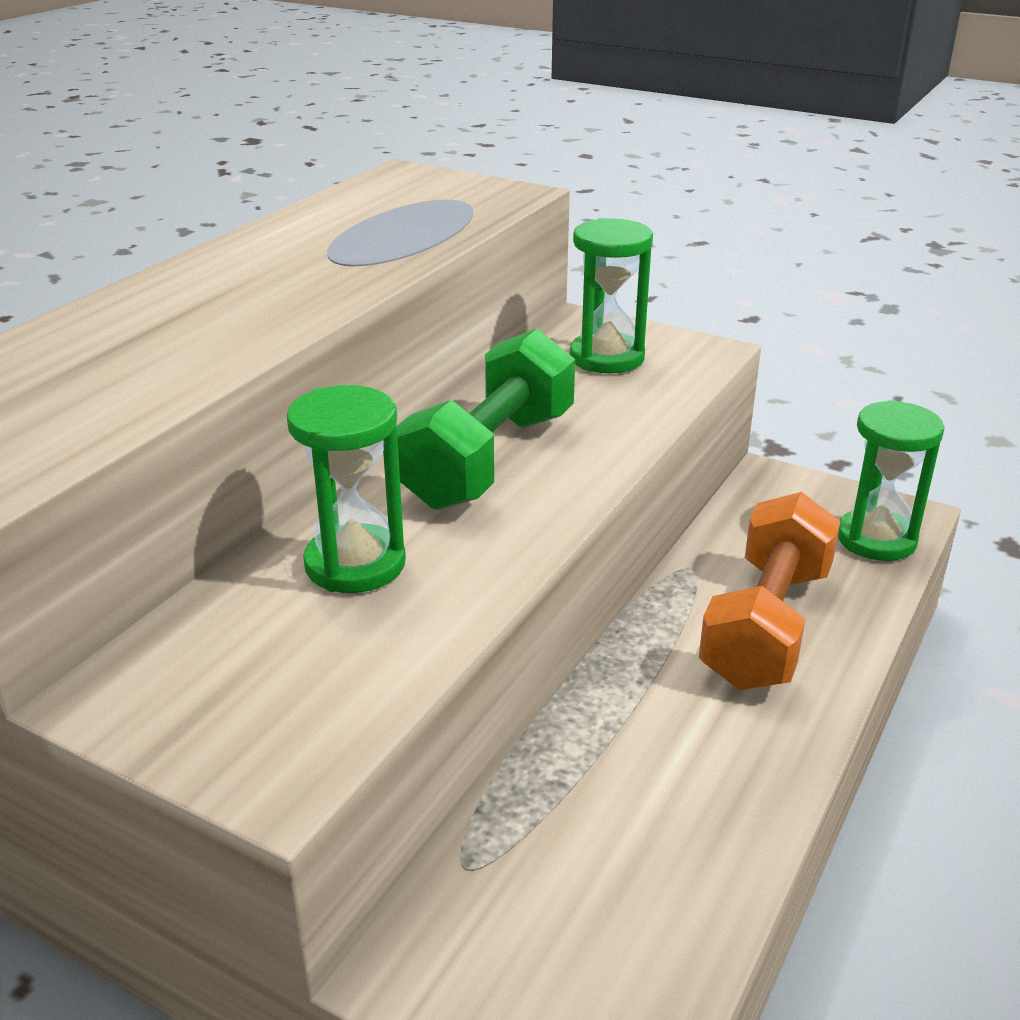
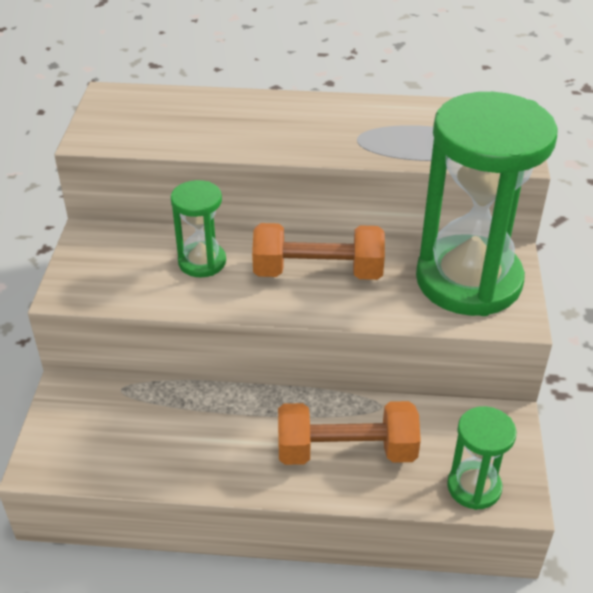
camera: 65 degrees right, 10 degrees up
(489, 459) = (318, 272): green dumbbell -> orange dumbbell
(607, 357) = (468, 280): green hourglass -> green hourglass, size x2.15

